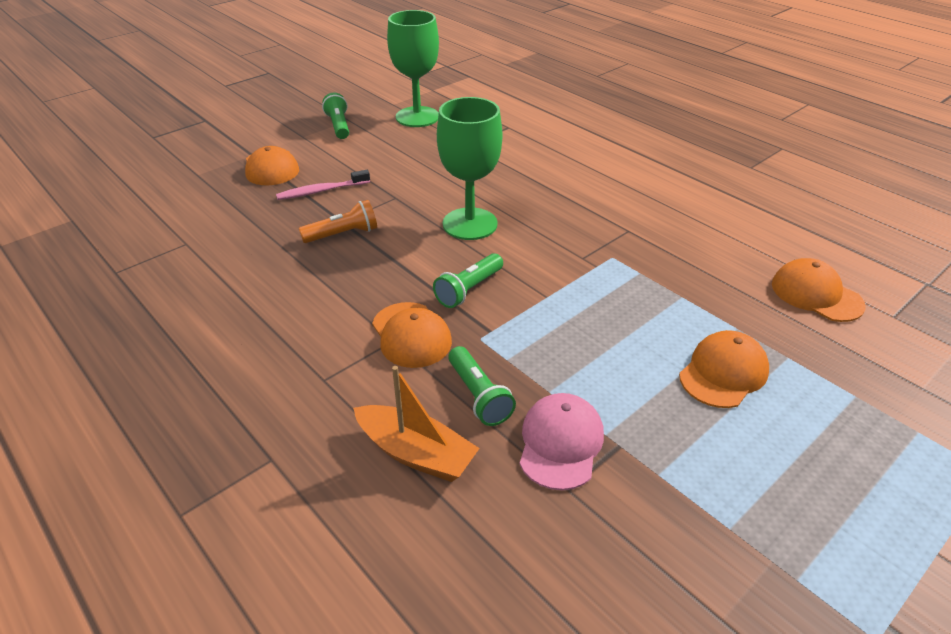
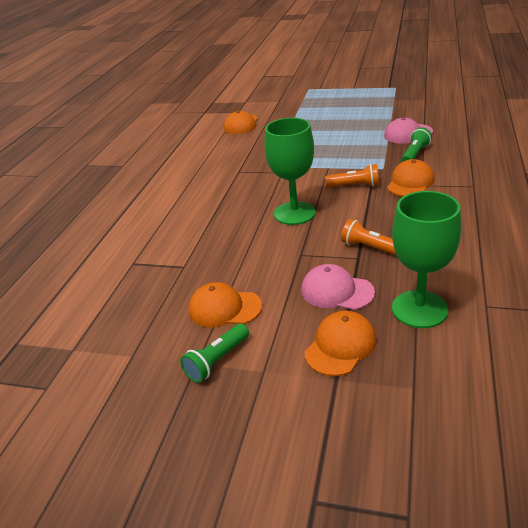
camera: 120 degrees left, 5 degrees down
(321, 191) = (337, 291): pink toothbrush -> pink cap
(416, 453) = (463, 151): orange boat -> none
(417, 117) = (152, 321): green goblet -> green goblet (419, 309)
(469, 290) = (354, 186): green flashlight -> orange flashlight
(723, 373) = (321, 124): orange cap -> orange cap (224, 308)

